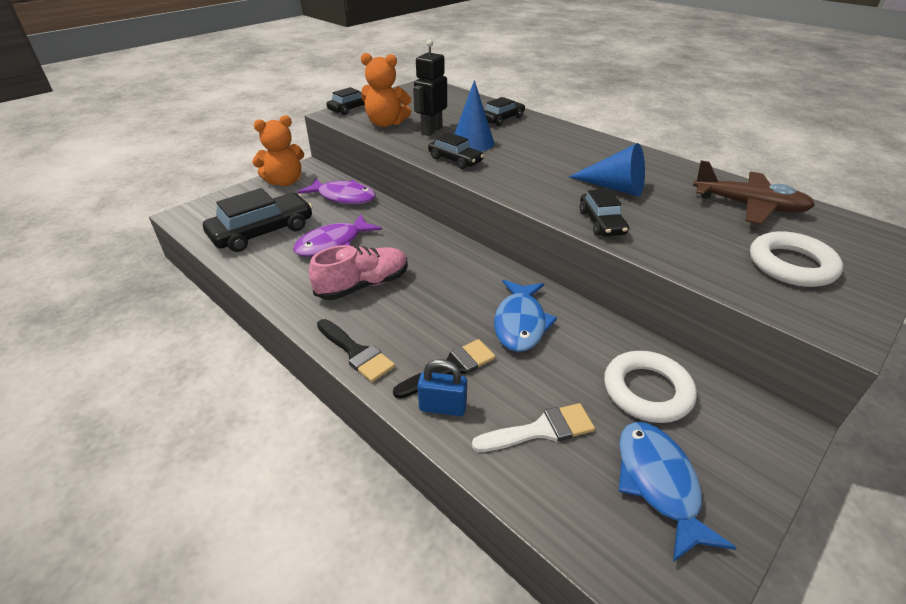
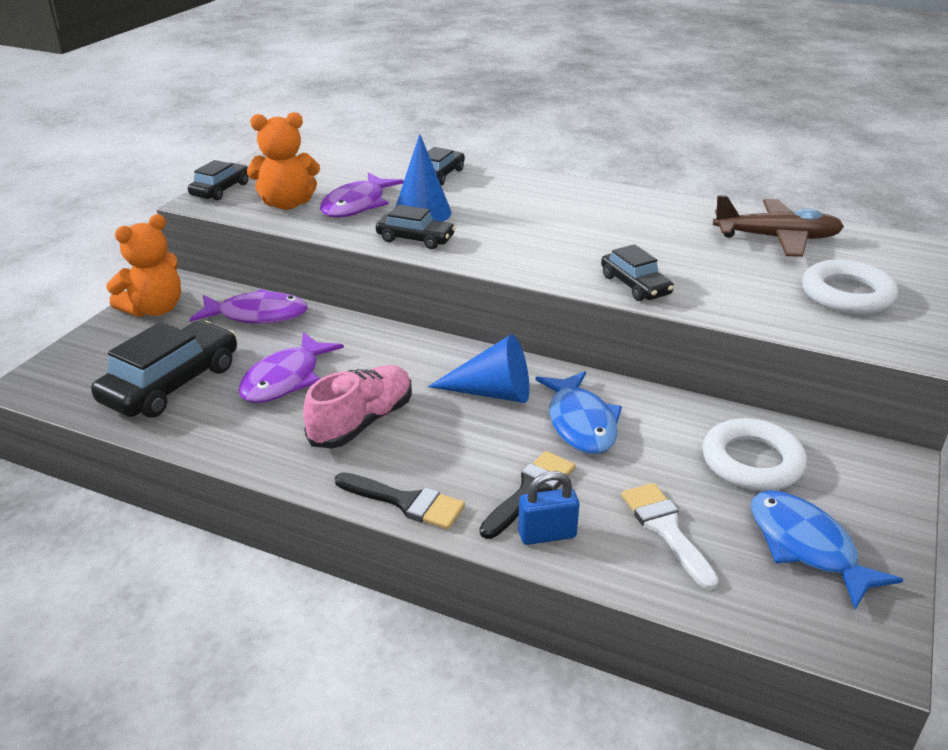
camera: 20 degrees left, 5 degrees down
(431, 131) = (357, 205): black robot -> purple fish
(541, 430) = (666, 529): white brush -> white brush turned 75 degrees counterclockwise
(614, 187) = (625, 241): blue cone -> blue cone (492, 392)

